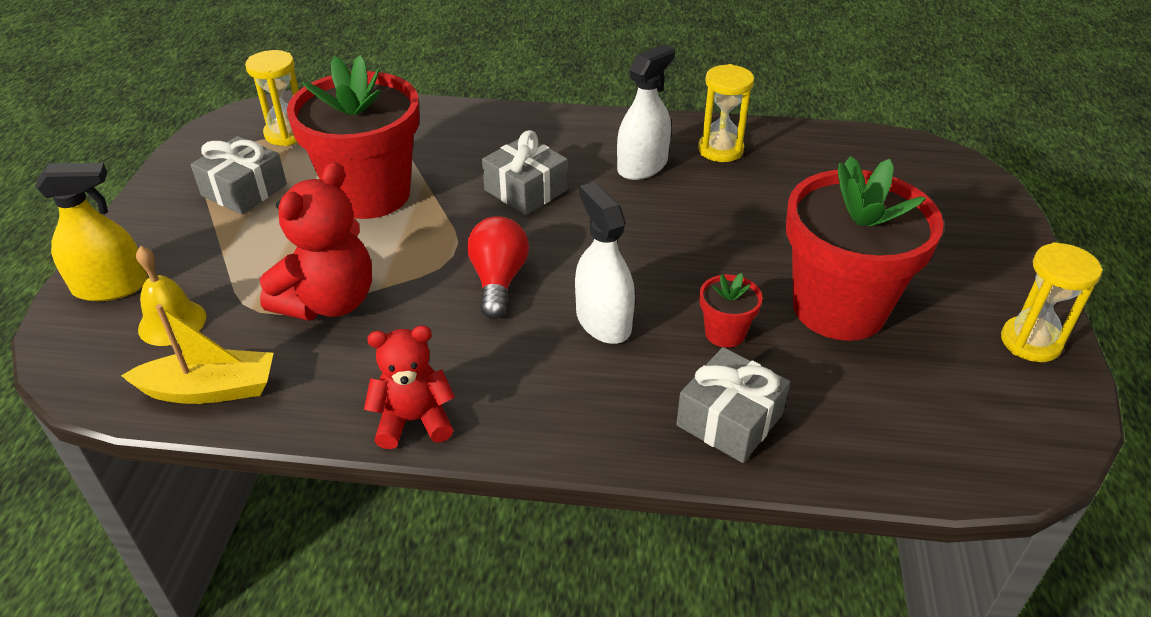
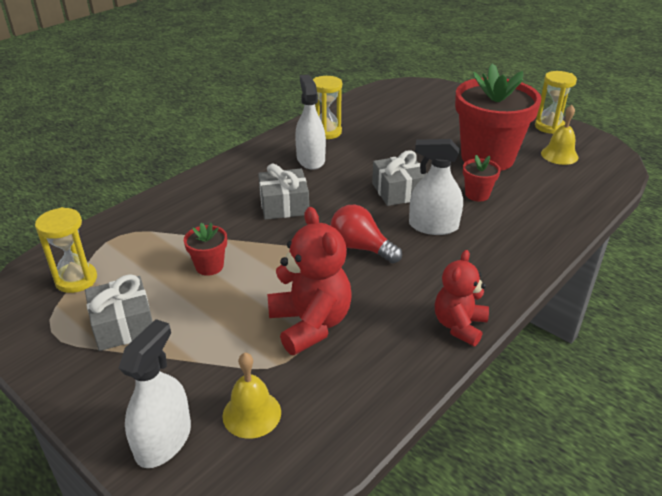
camera: 55 degrees left, 5 degrees down
(111, 286) = (163, 440): yellow spray bottle -> white spray bottle
(210, 389) = (351, 413): yellow boat -> none
(370, 194) = (209, 266): red flower pot -> red flower pot, size x0.42
(729, 420) = (540, 220): grey gift -> grey gift (398, 191)
(950, 382) = (559, 155): none -> yellow bell

